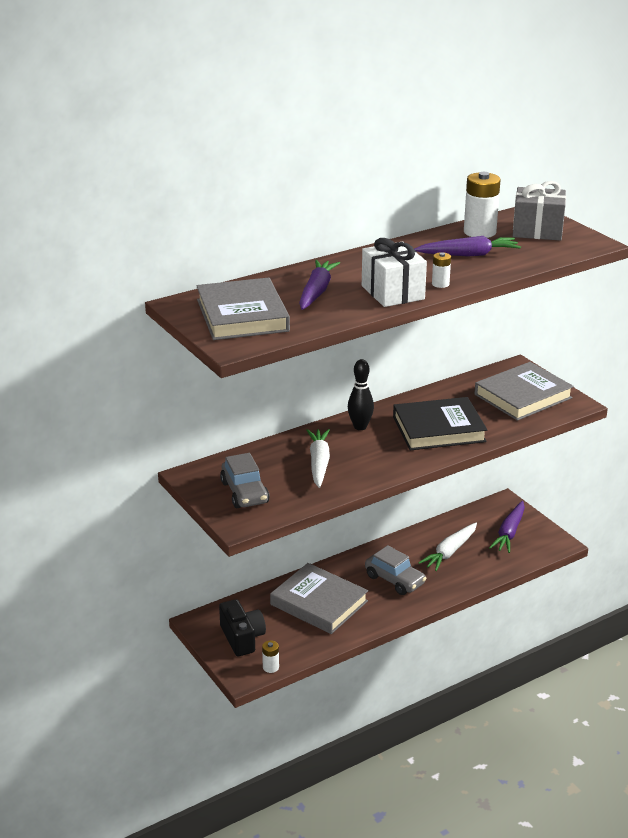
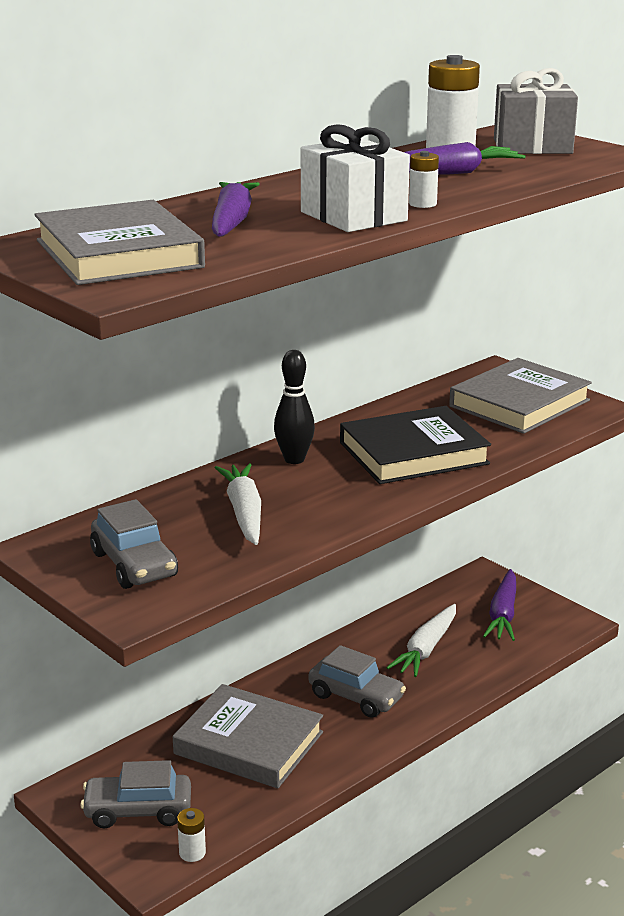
camera: 10 degrees left, 5 degrees down
(242, 638) = (138, 811): black camera -> grey car

